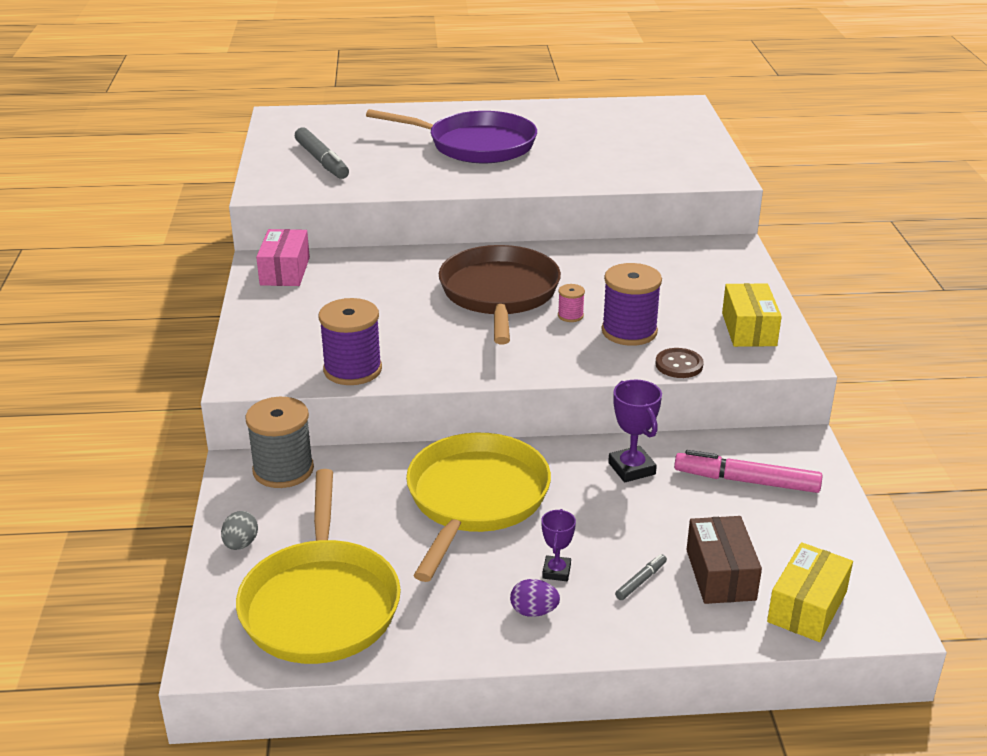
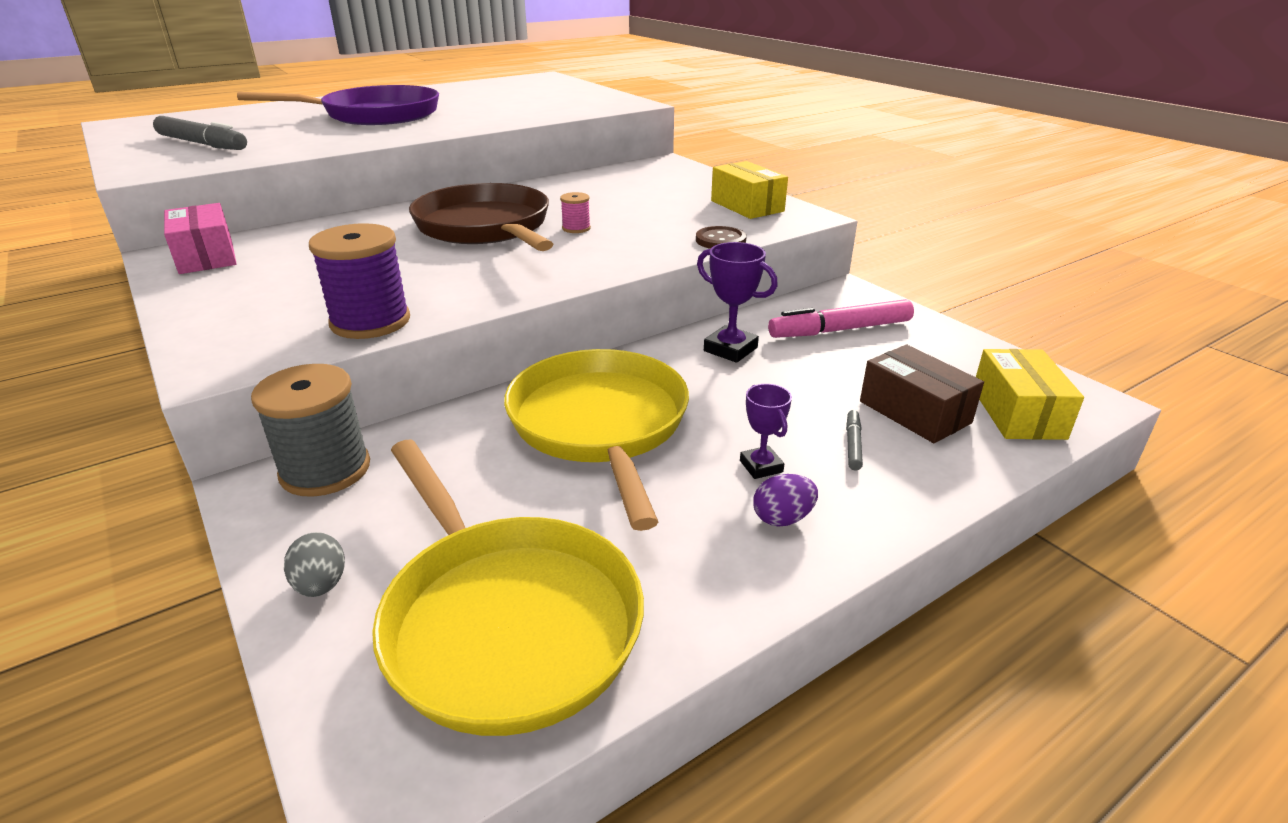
camera: 30 degrees left, 0 degrees up
(629, 331) = (646, 228): purple spool -> none

